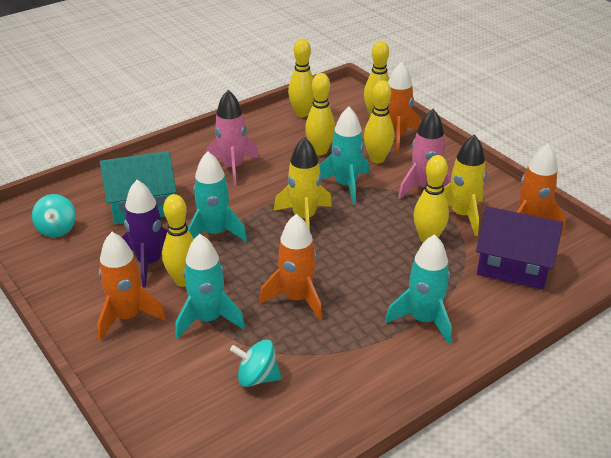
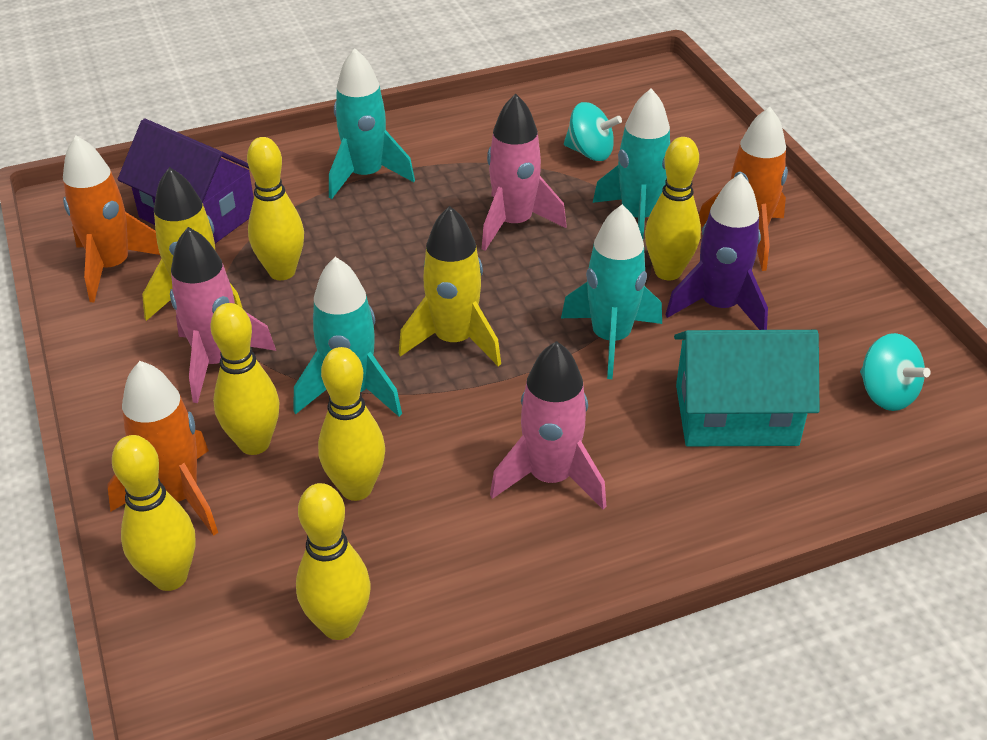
camera: 165 degrees left, 5 degrees up
(57, 229) = (886, 394): turquoise spinning top -> turquoise spinning top turned 135 degrees clockwise
(297, 298) = (514, 224): orange rocket -> pink rocket

